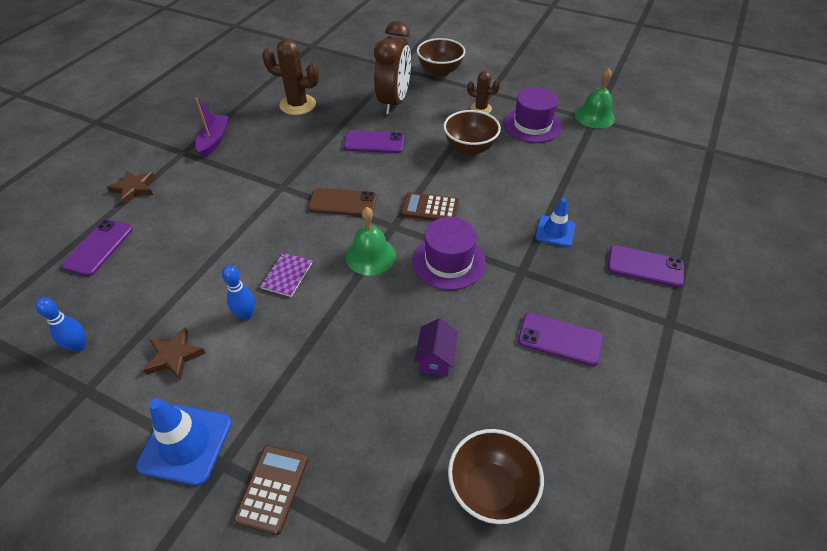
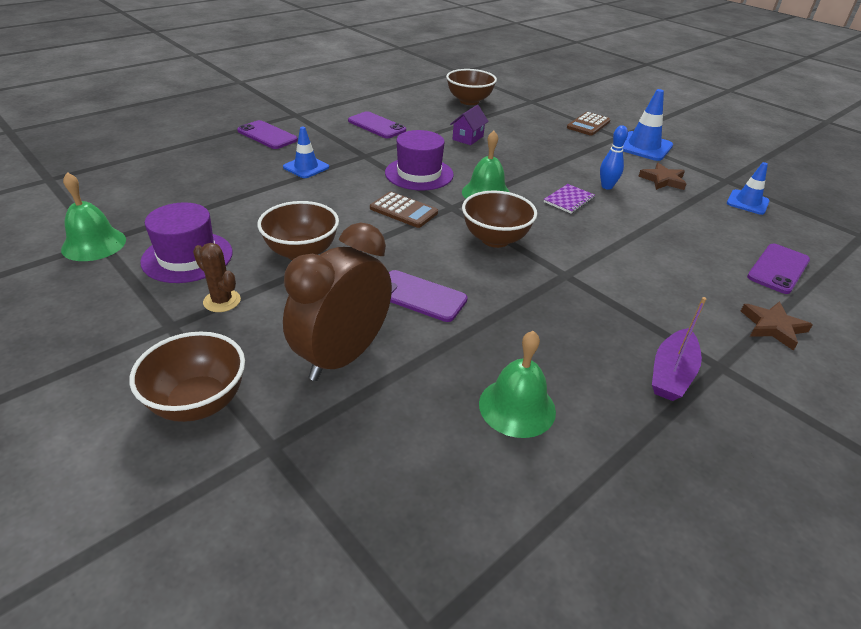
camera: 160 degrees left, 10 degrees down
(79, 346) = (747, 202): blue bowling pin -> blue traffic cone
(297, 105) = (517, 407): brown cactus -> green bell
(342, 202) = (495, 239): brown phone -> brown bowl

